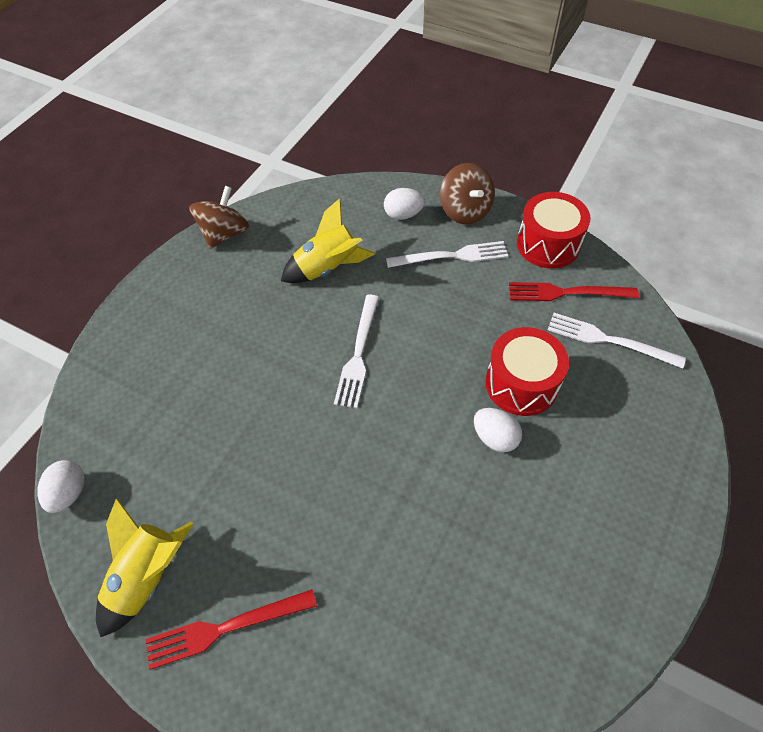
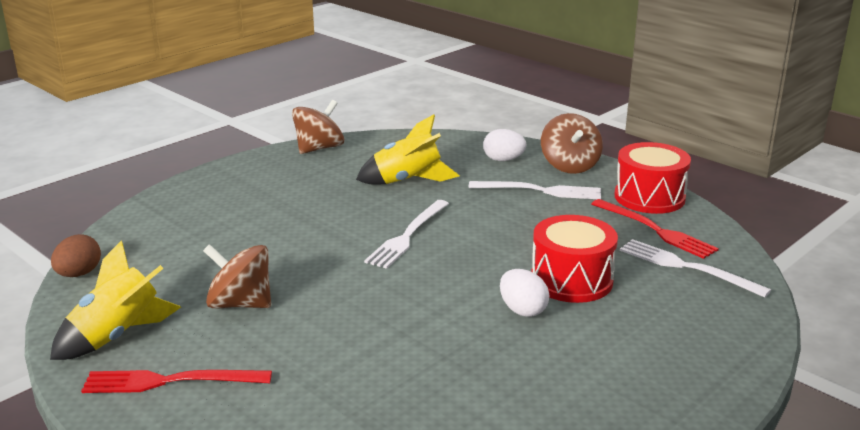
camera: 15 degrees right, 30 degrees down
(69, 493) = (79, 274): white egg -> brown egg
(244, 497) = (240, 304): none -> brown spinning top
(567, 292) = (655, 230): red fork -> red fork turned 150 degrees counterclockwise

